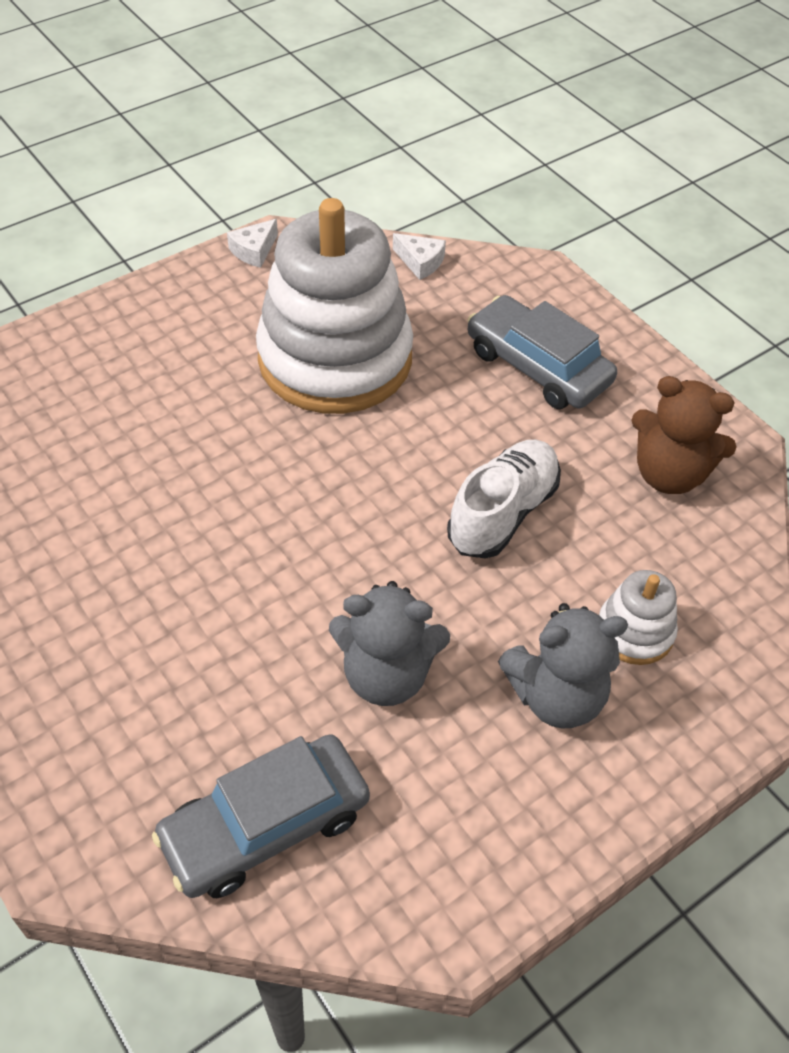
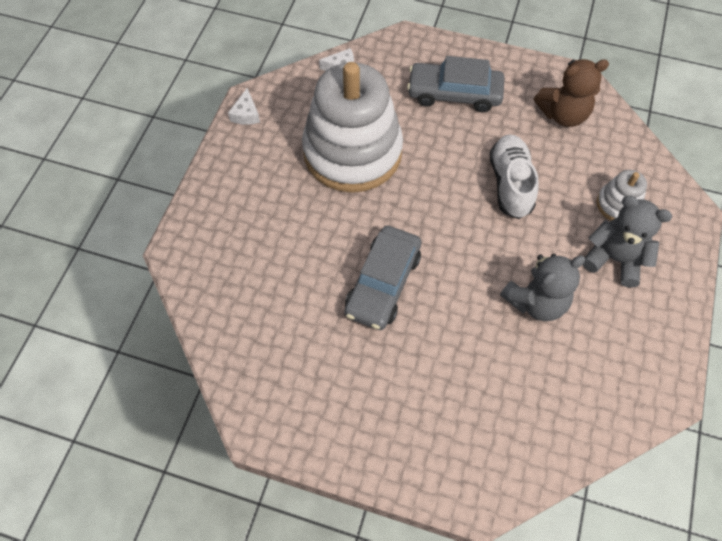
camera: 35 degrees left, 10 degrees up
(265, 825) = (554, 412): grey car -> grey car (383, 283)
(556, 696) = (614, 259): grey teddy bear -> grey teddy bear turned 105 degrees counterclockwise

